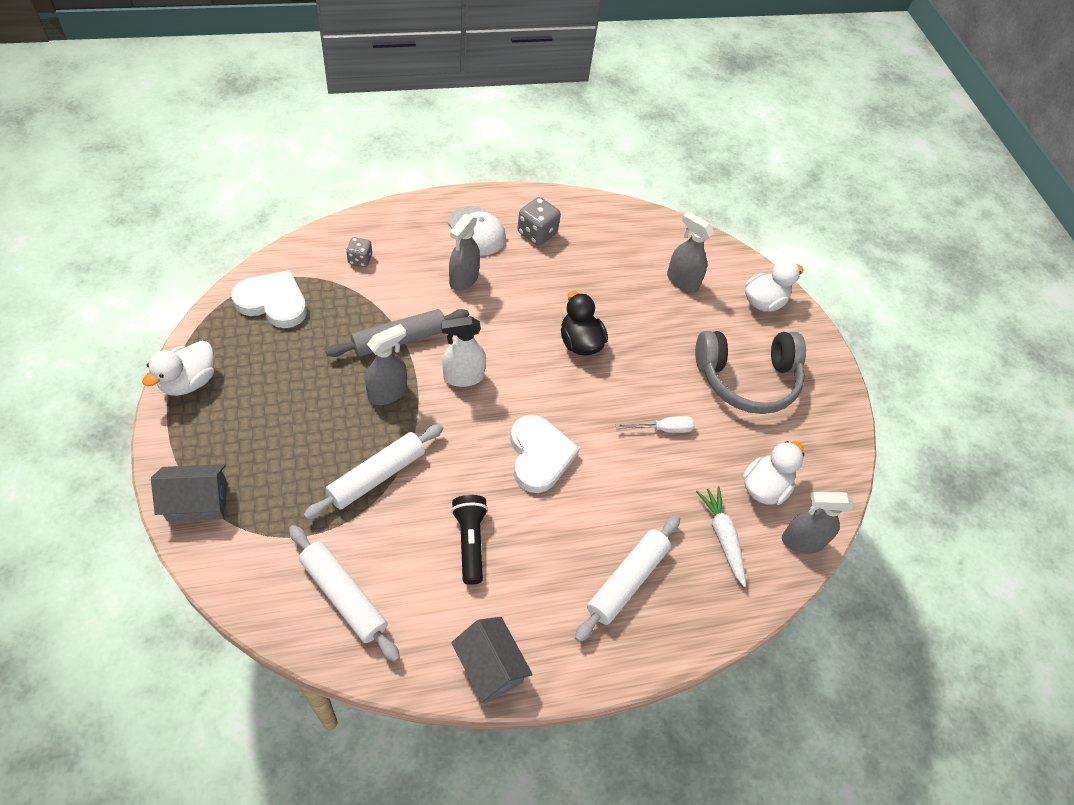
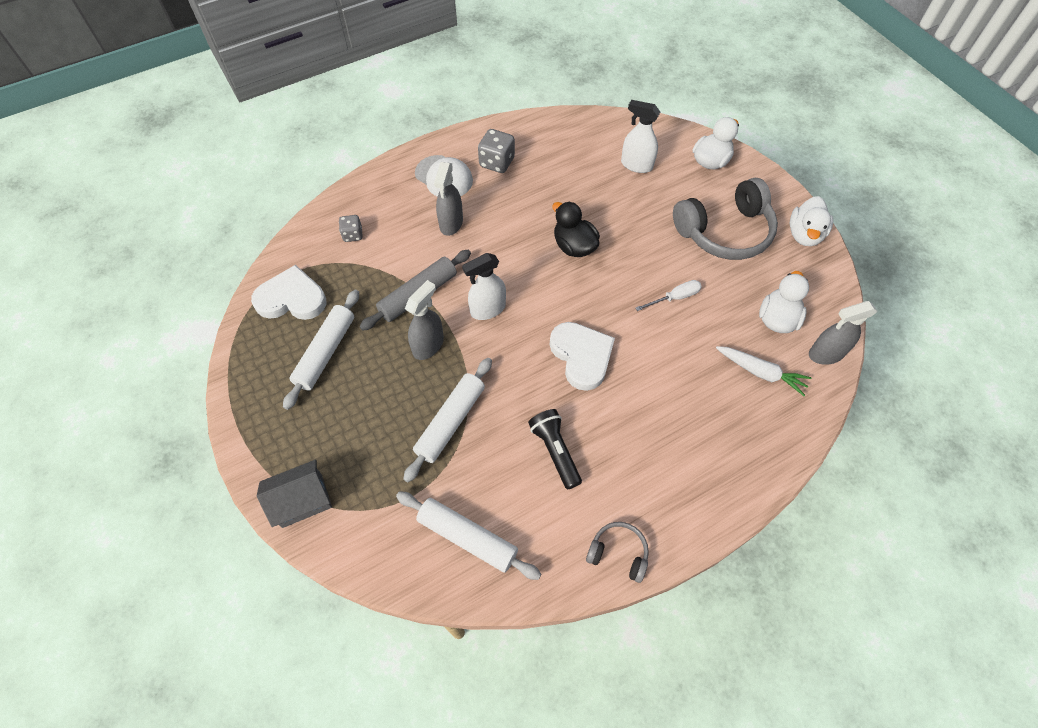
camera: 10 degrees left, 5 degrees up
(189, 381) = (247, 395): white duck -> white duck (804, 235)
(490, 667) = (618, 553): grey house -> grey headphones
(627, 580) = (699, 438): white rolling pin -> white rolling pin (325, 352)
(682, 281) = (636, 165): grey spray bottle -> white spray bottle
(722, 536) = (761, 372): white carrot -> white carrot turned 150 degrees clockwise

